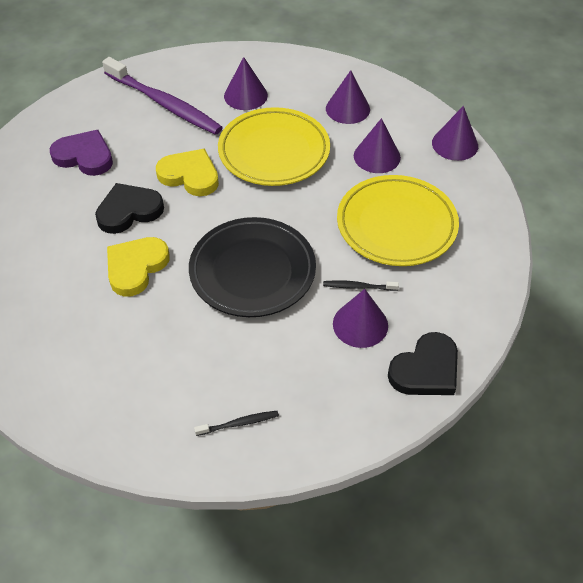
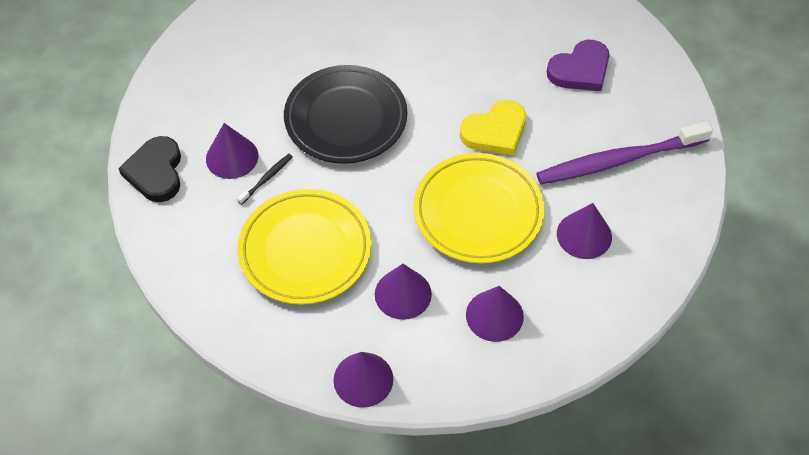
camera: 125 degrees right, 5 degrees up
(129, 211) = (483, 71): black heart -> none
(136, 267) = (414, 50): yellow heart -> none
(239, 423) = (222, 44): black toothbrush -> none

